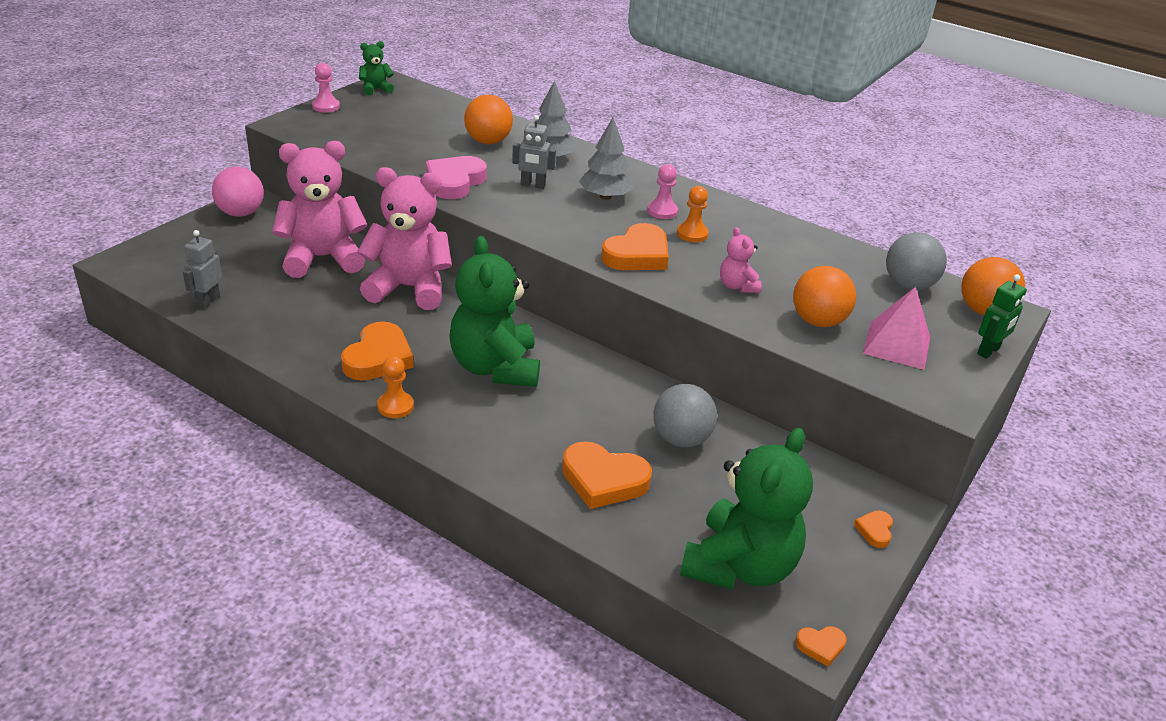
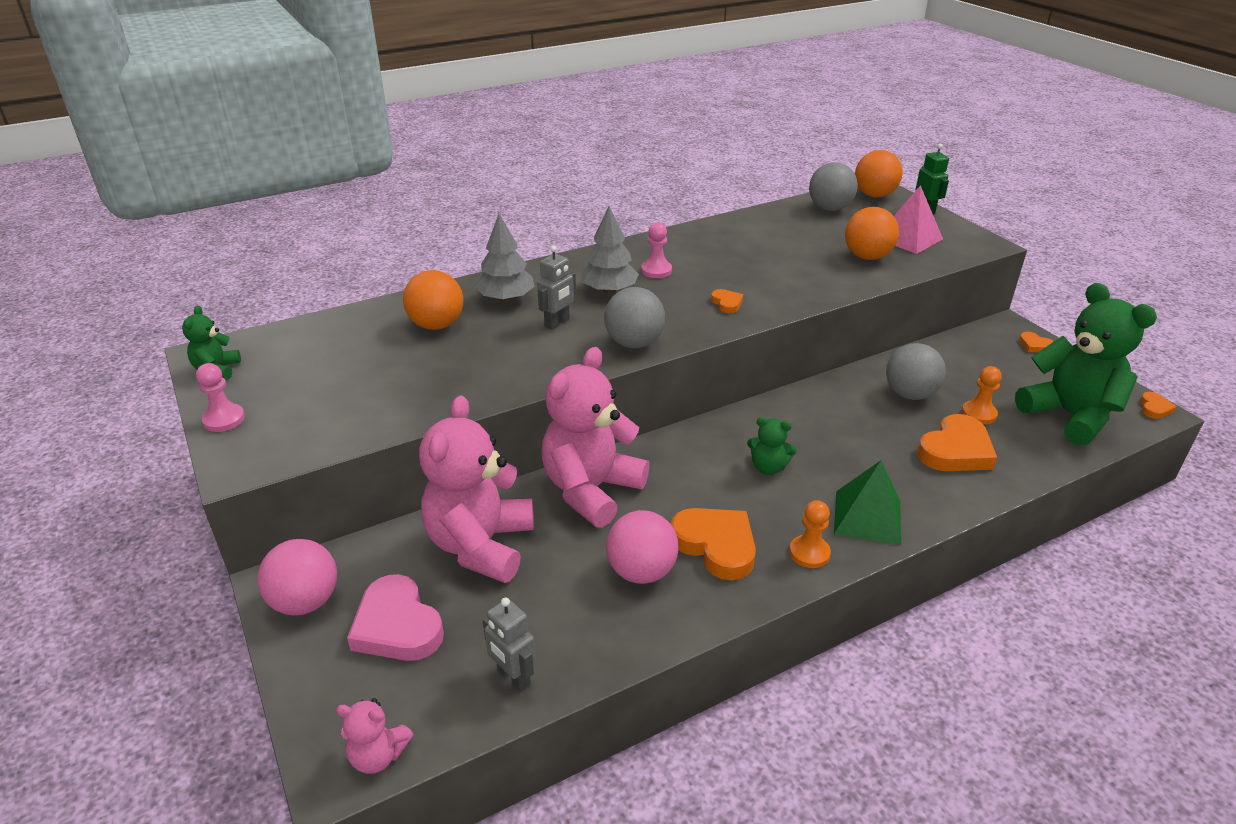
camera: 60 degrees left, 0 degrees up
(331, 329) = (641, 571): none -> pink ball
(454, 182) = (512, 368): pink heart -> pink heart (397, 626)
(462, 433) = (867, 517): none -> green pyramid
(495, 367) = (768, 467): green teddy bear -> green teddy bear, size x0.45
(531, 223) = (634, 343): none -> grey ball
(637, 254) = (727, 303): orange heart -> orange heart, size x0.47
(692, 234) = (705, 268): orange pawn -> orange pawn (979, 414)
(737, 286) = (801, 273): pink teddy bear -> pink teddy bear (378, 755)

